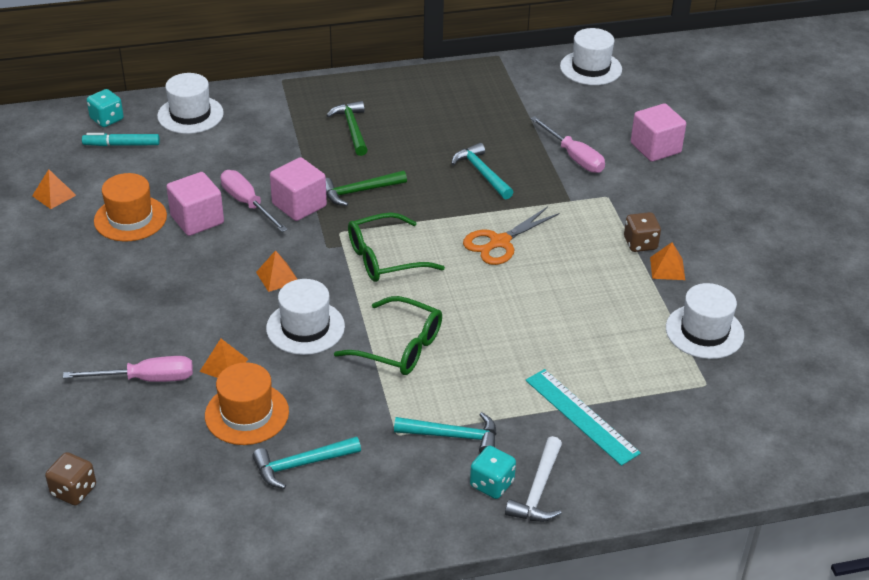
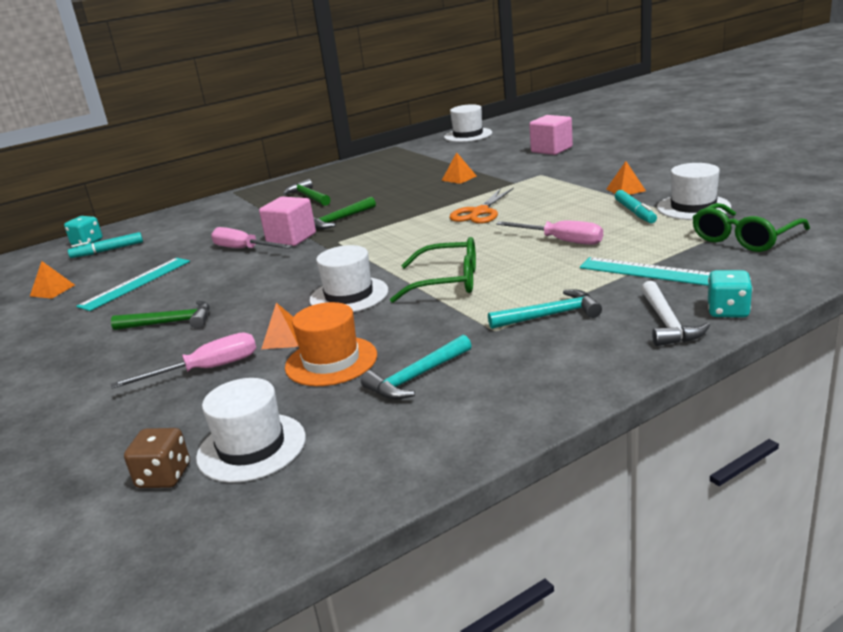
camera: 15 degrees left, 15 degrees down
(130, 218) = (136, 283): orange hat -> turquoise ruler
(140, 298) = (170, 323): none -> green hammer
(190, 115) = (163, 223): white hat -> white hat (251, 447)
(197, 220) = (202, 268): pink cube -> none
(277, 277) = (300, 277): orange pyramid -> orange pyramid (459, 178)
(384, 258) = (390, 243): green glasses -> green glasses (744, 238)
(482, 173) = (432, 189): turquoise hammer -> none
(492, 484) = (619, 332): turquoise dice -> turquoise dice (728, 311)
(574, 157) = (496, 167): pink screwdriver -> pink screwdriver (561, 241)
(640, 243) = (591, 185): brown dice -> none
(643, 314) = (635, 212): none -> turquoise marker

